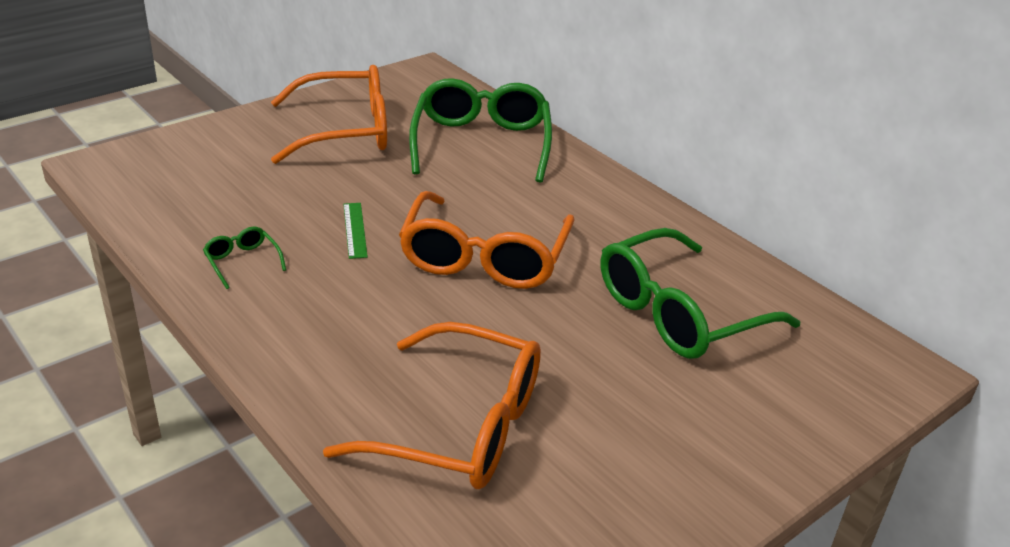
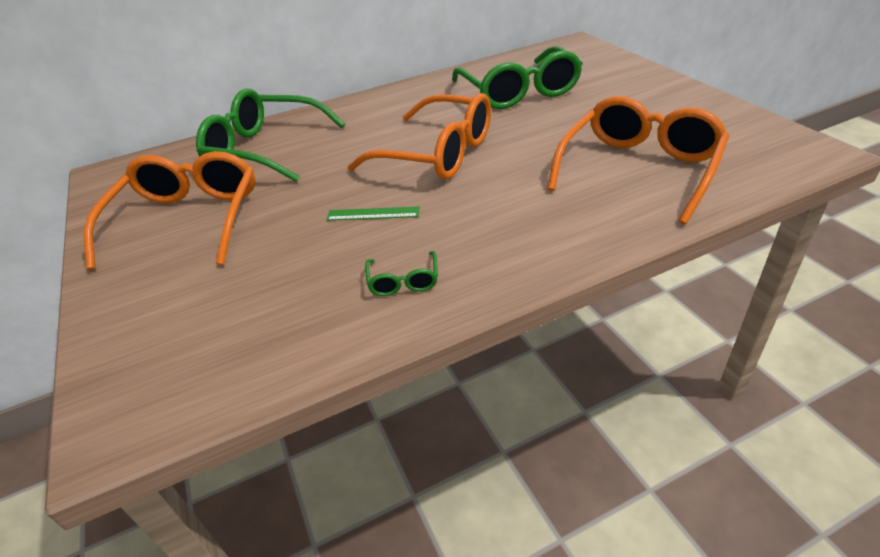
camera: 70 degrees left, 5 degrees up
(242, 262) = (403, 281): green glasses -> green glasses turned 75 degrees counterclockwise

